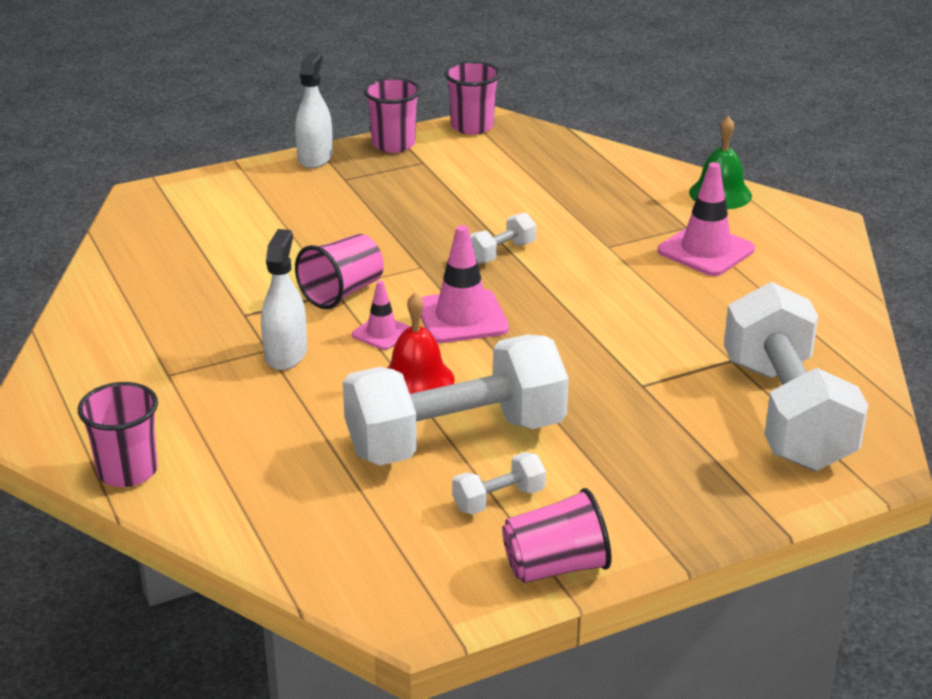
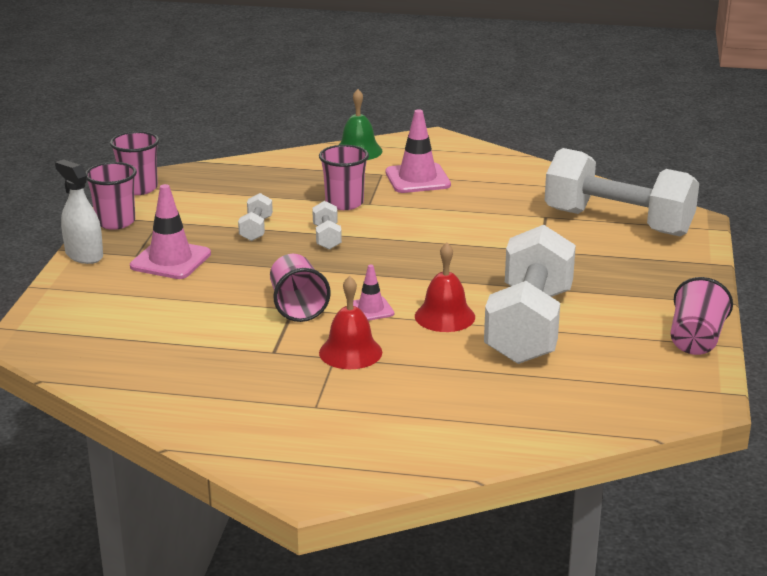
camera: 55 degrees left, 5 degrees down
(127, 471) = (427, 459): pink cup -> pink cup (344, 203)
(286, 354) = (350, 352): white spray bottle -> red bell
(462, 317) = (389, 276): pink traffic cone -> pink traffic cone (170, 260)
(498, 499) = (610, 334): white dumbbell -> white dumbbell (256, 229)

